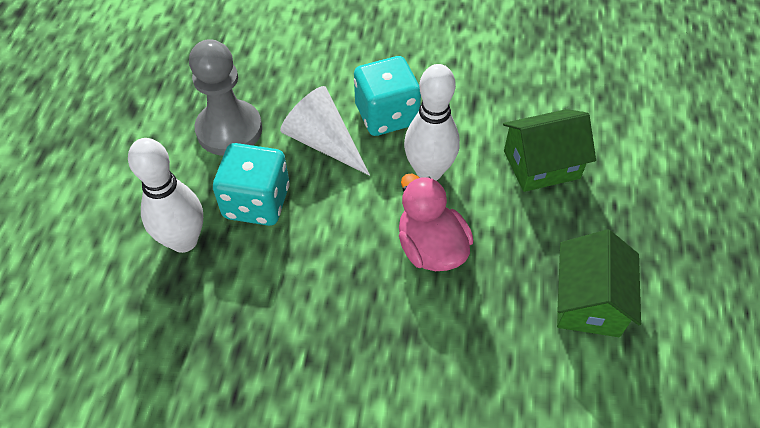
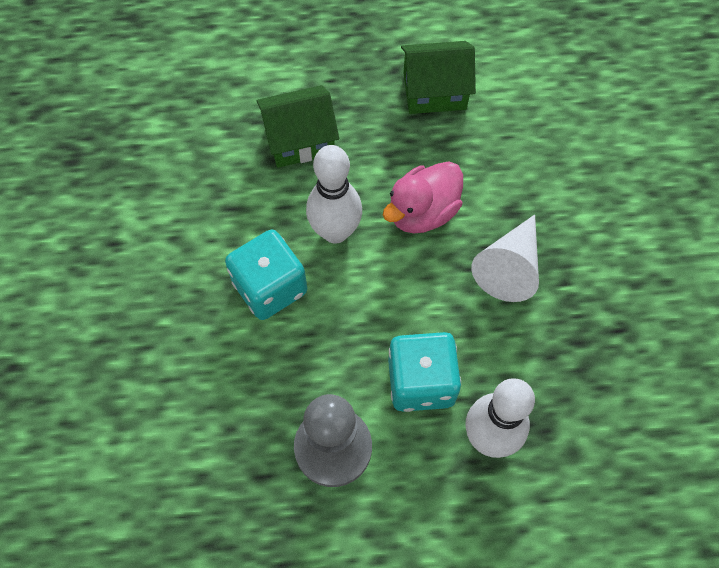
camera: 105 degrees left, 10 degrees up
(323, 142) = (324, 340): white cone -> white cone (509, 267)
(541, 164) = (299, 139): green house -> green house turned 75 degrees counterclockwise

